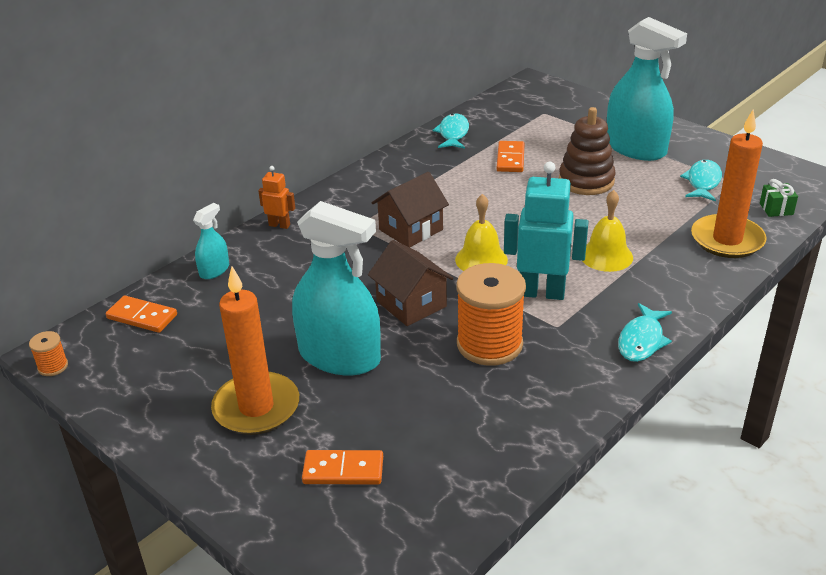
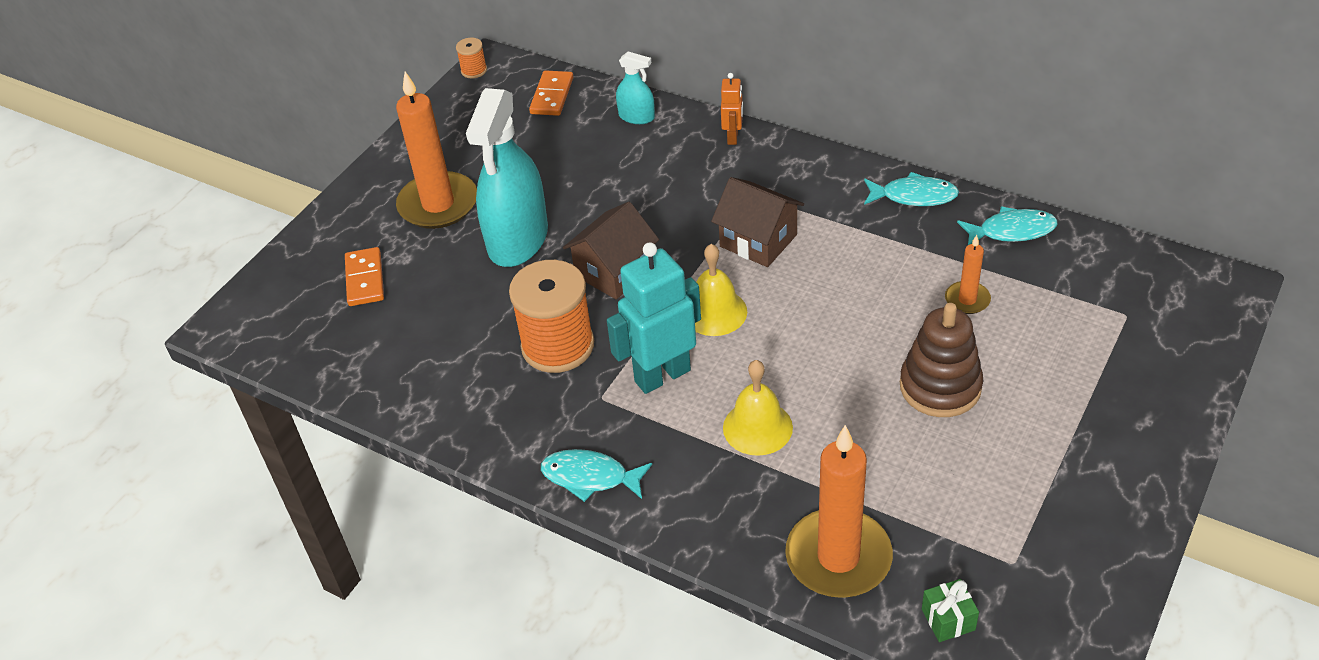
camera: 80 degrees right, 10 degrees up
(510, 159) = (967, 300): orange domino -> orange candle
(541, 292) = (662, 375): turquoise robot -> turquoise robot turned 120 degrees counterclockwise
(635, 148) = (1065, 434): turquoise spray bottle -> none
(703, 182) = (993, 523): turquoise fish -> turquoise fish (914, 196)

